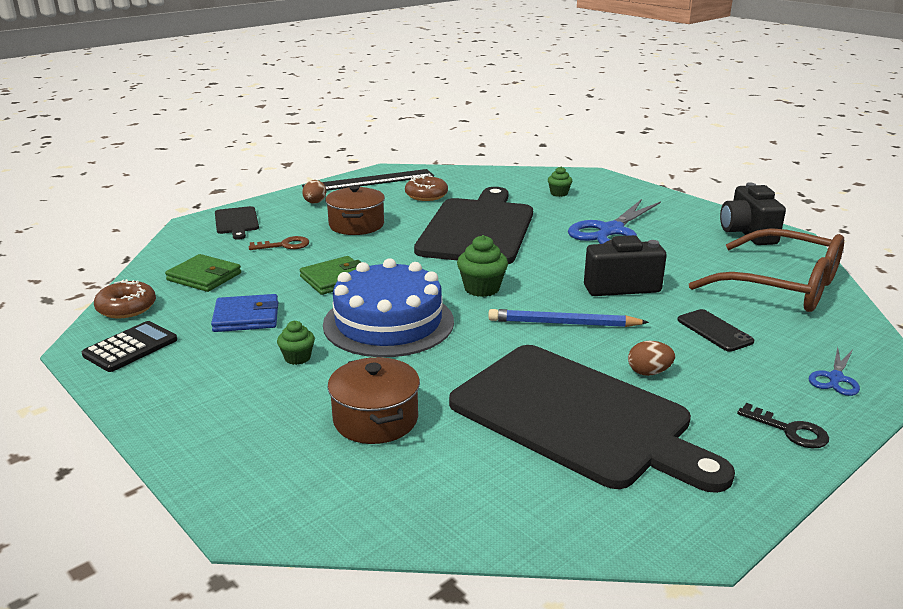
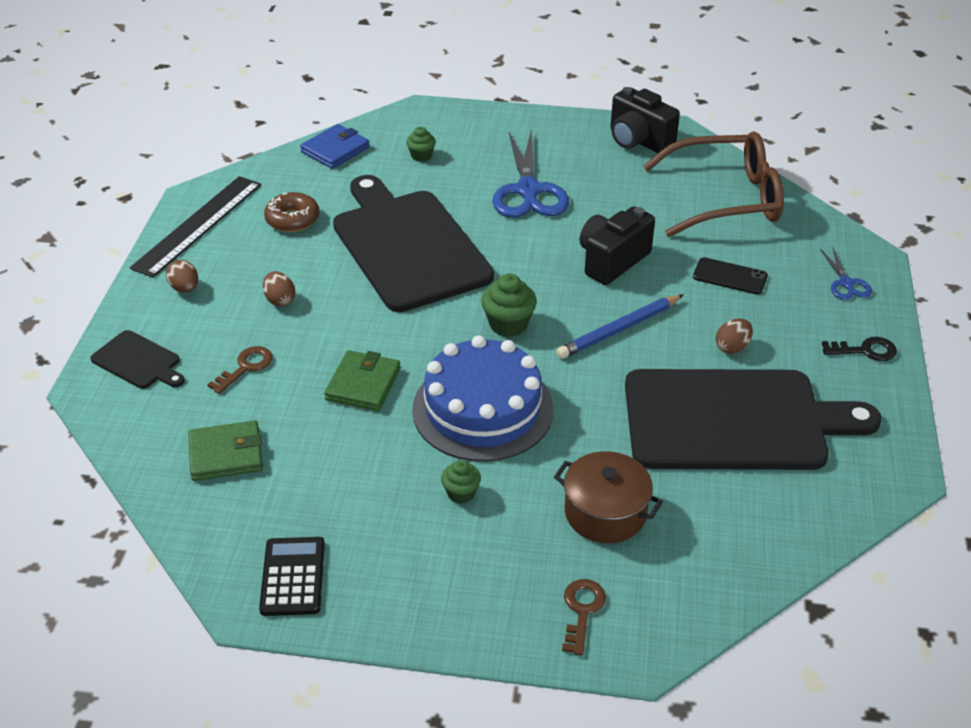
camera: 40 degrees left, 15 degrees up
(126, 308) = (209, 538): brown donut -> none
(246, 317) = (348, 477): blue wallet -> blue wallet (335, 150)
(257, 467) = (582, 611): none -> brown key
(356, 225) = (280, 300): brown pot -> brown egg

